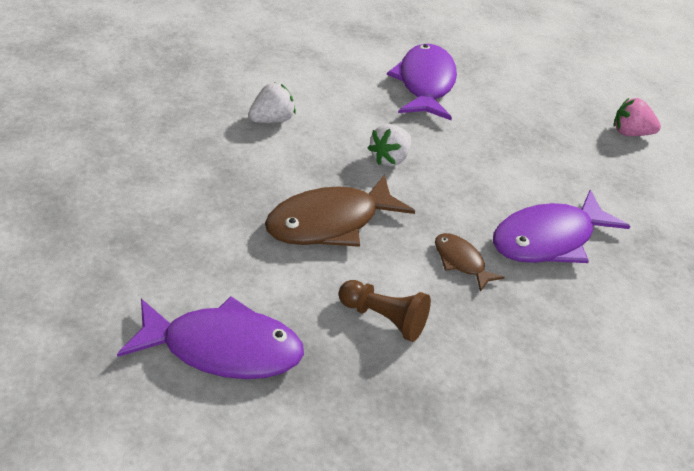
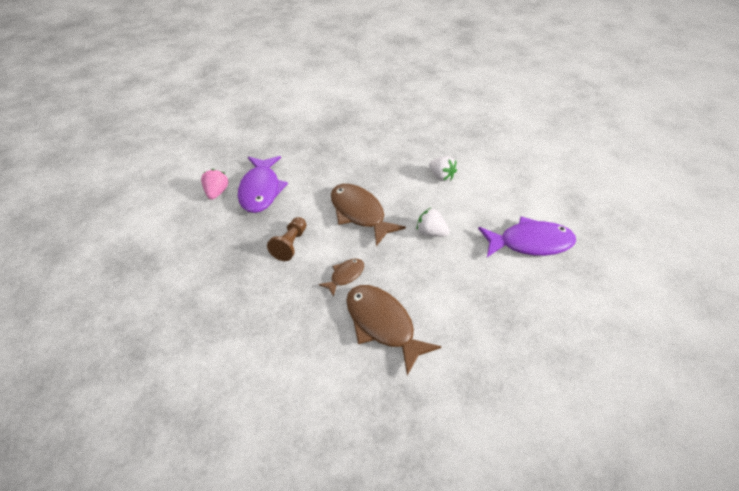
camera: 85 degrees right, 5 degrees up
(548, 239) = (383, 324): purple fish -> brown fish
(630, 133) = (552, 391): pink strawberry -> pink strawberry (217, 192)

